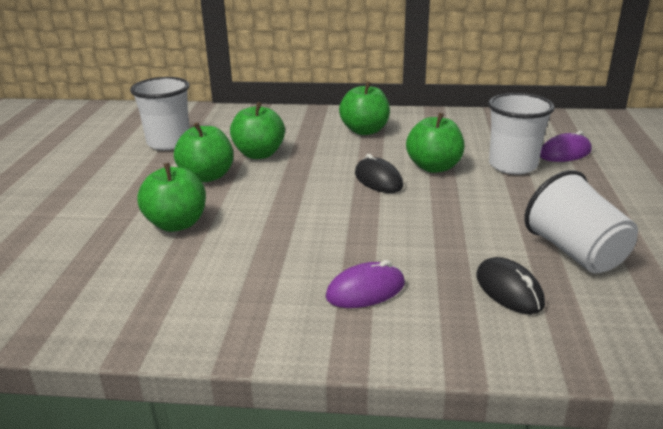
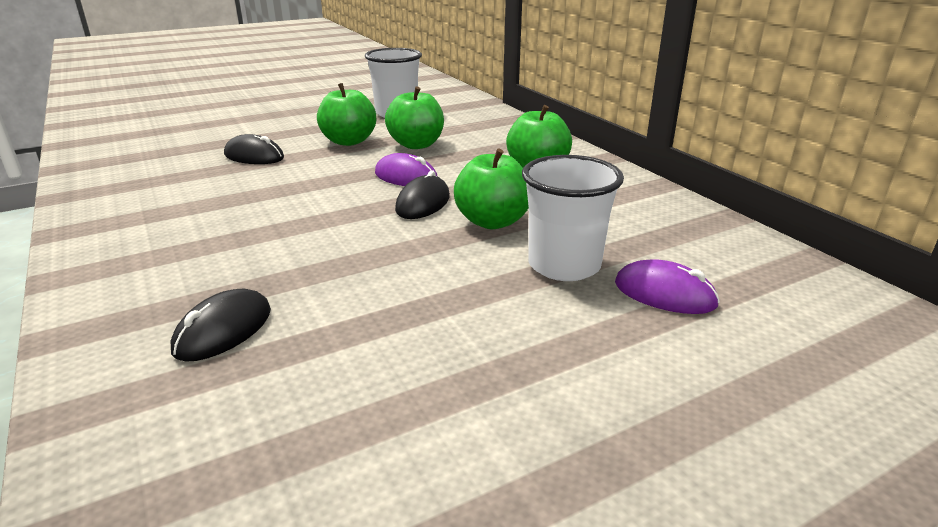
camera: 55 degrees right, 0 degrees up
(177, 224) = (254, 156): green apple -> black mouse
(365, 290) = (183, 254): purple mouse -> purple mouse (406, 177)
(575, 253) = (349, 360): white cup -> none

